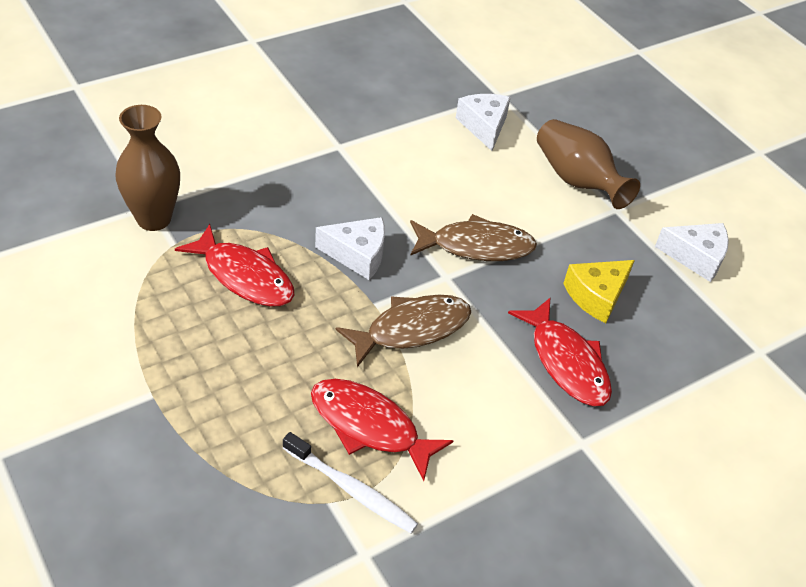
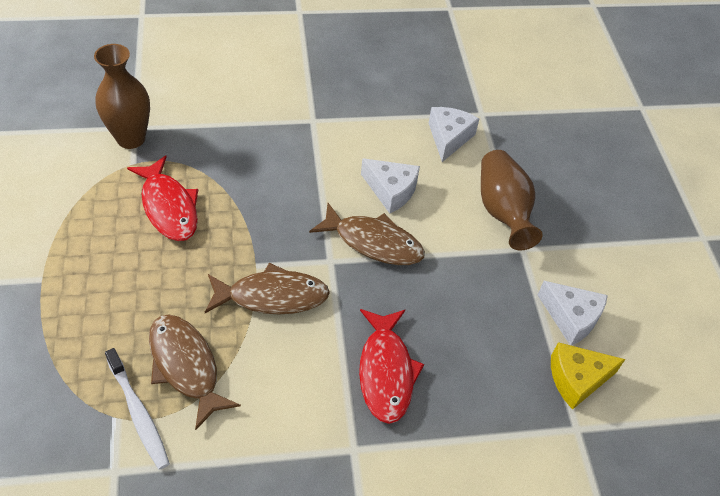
camera: 25 degrees right, 5 degrees up
(357, 255) = (269, 218): white cheese -> white cheese (391, 190)
(369, 426) = (186, 366): red fish -> brown fish
(596, 296) = (452, 322): yellow cheese -> yellow cheese (577, 379)

